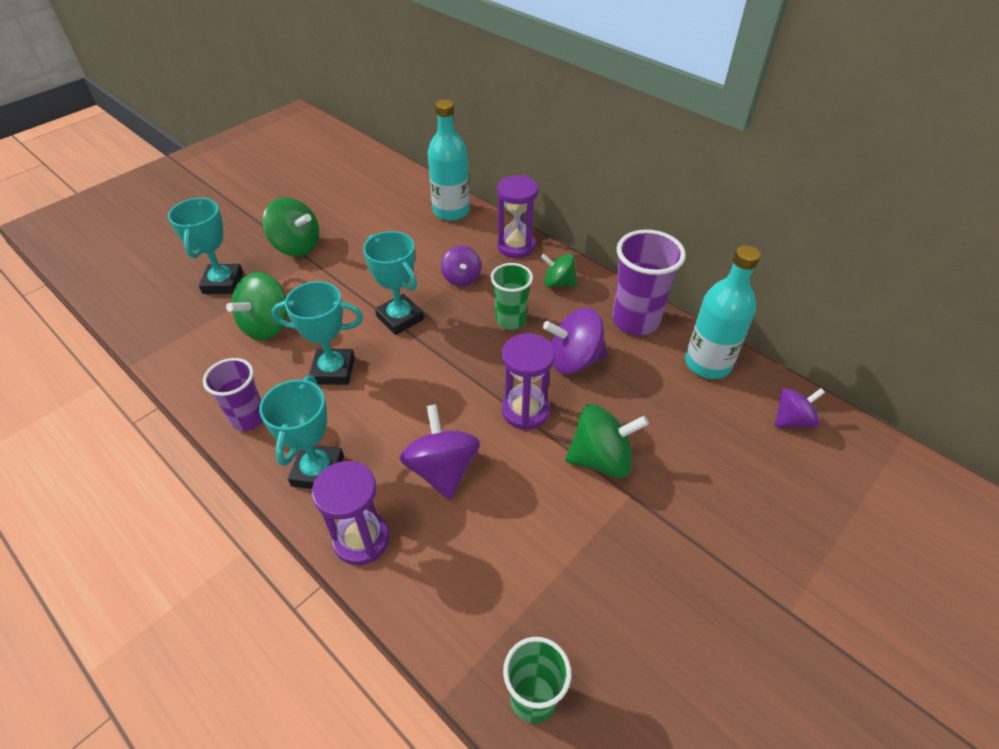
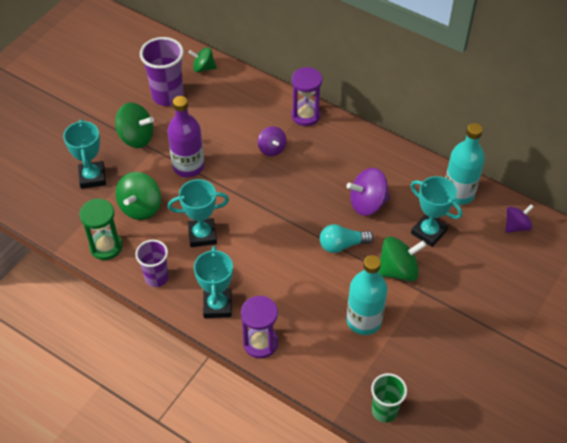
camera: 10 degrees left, 5 degrees up
(199, 368) = (106, 247): none -> green hourglass
(348, 285) = (188, 166): none -> purple bottle
(400, 318) = (236, 188): turquoise trophy -> turquoise trophy (428, 232)
(442, 469) = (298, 292): purple spinning top -> none
(451, 211) = (247, 89): turquoise bottle -> turquoise bottle (364, 320)
(511, 320) = (316, 179): green cup -> none
(525, 410) = (342, 245): purple hourglass -> turquoise light bulb
(558, 283) = (344, 143): green spinning top -> green spinning top (203, 68)
(635, 321) = (404, 167): purple cup -> purple cup (168, 96)

